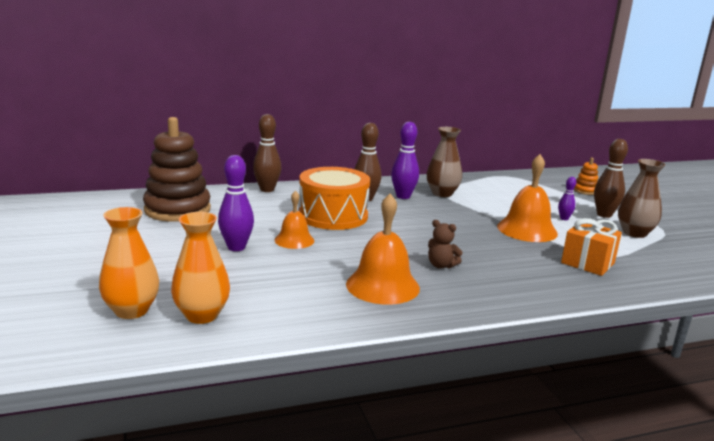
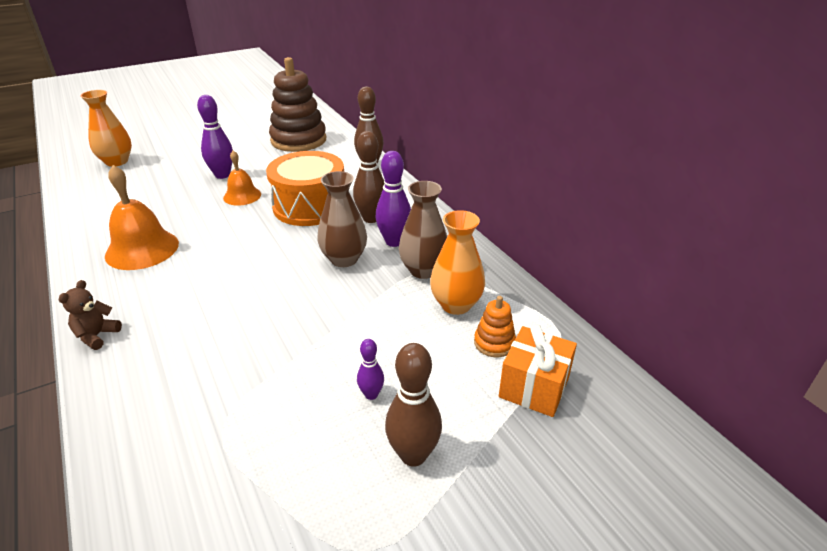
camera: 80 degrees right, 15 degrees up
(202, 315) = (104, 183): orange vase -> orange vase (456, 305)
(441, 265) = (186, 280): brown teddy bear -> brown teddy bear (97, 336)
(527, 230) = (309, 349): orange bell -> none
(585, 191) = (547, 440): orange stacking toy -> orange stacking toy (494, 343)
(587, 263) = (196, 407): orange gift -> orange gift (534, 387)
(634, 233) = (331, 491): brown vase -> brown vase (344, 259)

